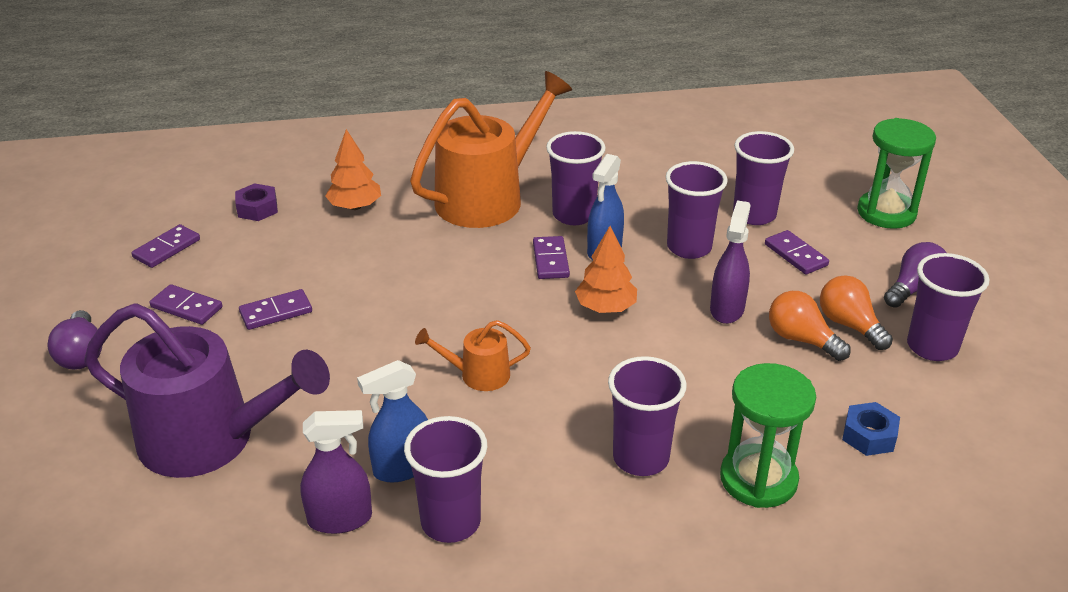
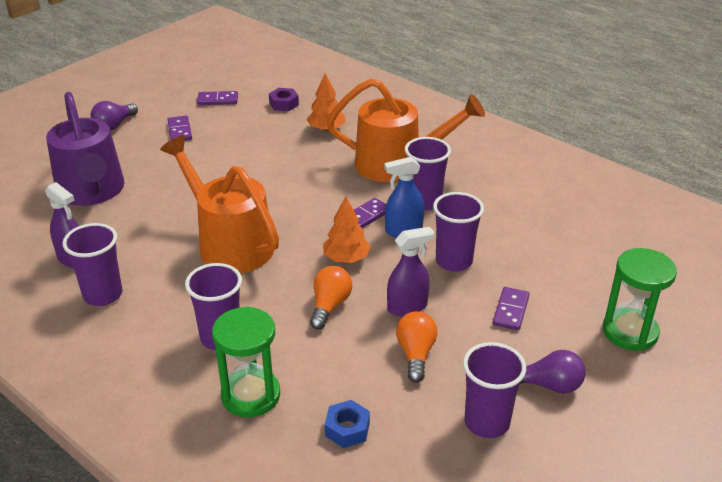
camera: 50 degrees right, 0 degrees up
(276, 312) = (206, 156): purple domino -> none
(402, 467) = (128, 258): blue spray bottle -> none
(478, 375) = (229, 244): orange watering can -> orange watering can, size x2.19
(754, 215) = (532, 271): purple cup -> none
(849, 325) = (461, 370): orange light bulb -> orange light bulb (329, 306)

